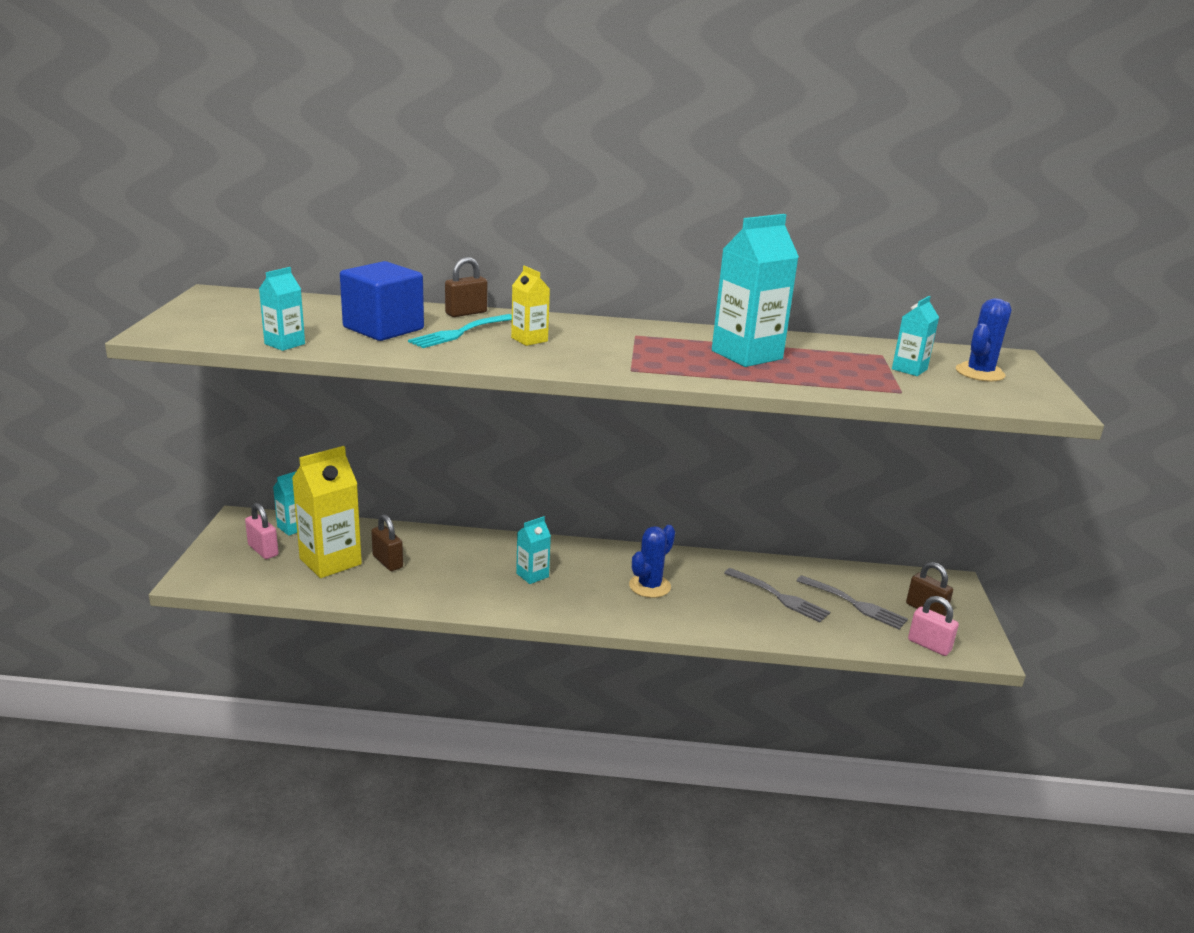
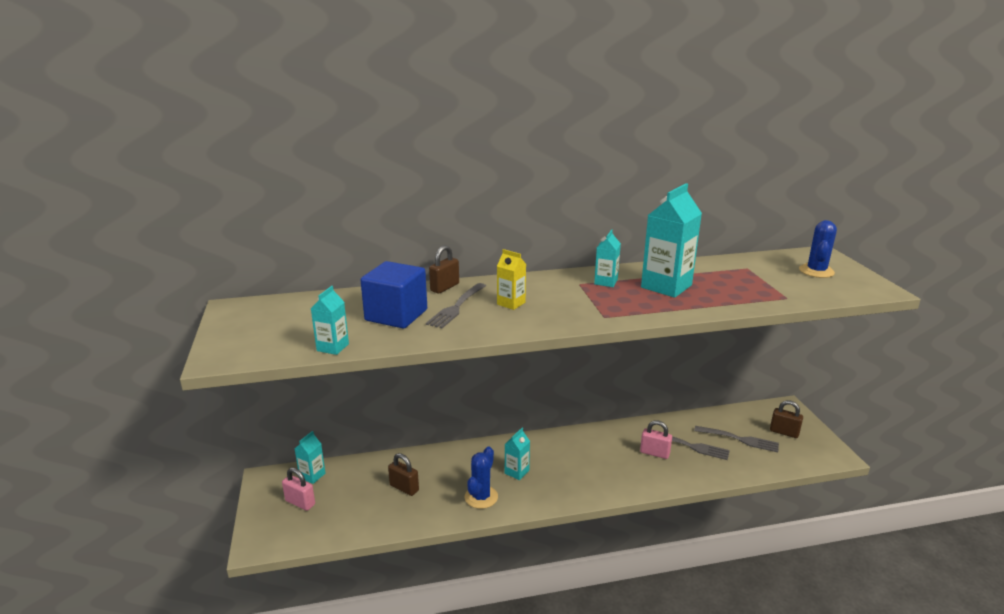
camera: 15 degrees left, 0 degrees up
(330, 561) = (360, 499): yellow carton -> none
(461, 332) = (456, 307): turquoise fork -> grey fork
(649, 586) = (602, 460): blue cactus -> blue cactus (481, 497)
(909, 369) = (774, 277): turquoise carton -> turquoise carton (606, 282)
(929, 645) = (802, 460): pink padlock -> pink padlock (654, 453)

